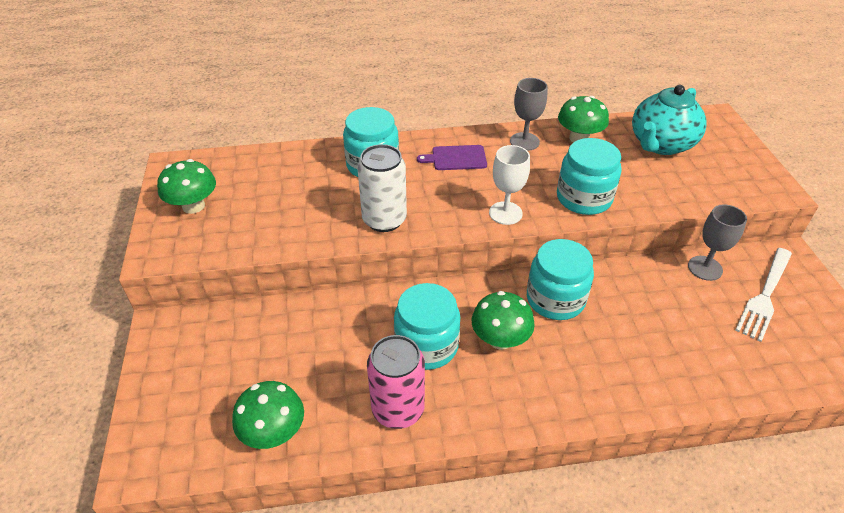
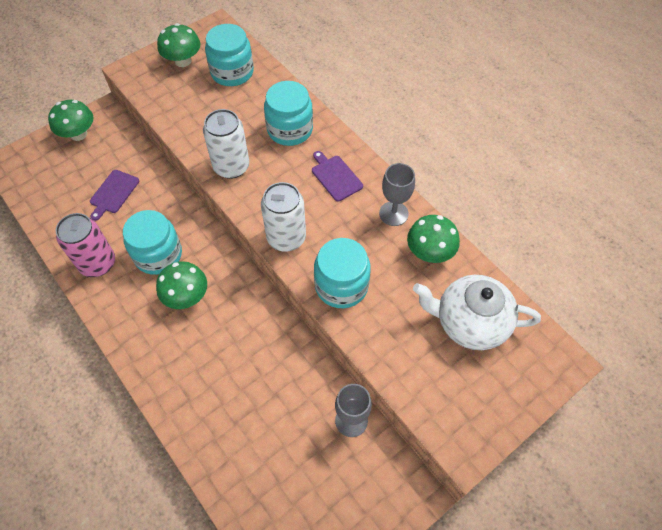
camera: 60 degrees right, 15 degrees up
(273, 432) = (54, 209): green mushroom -> green mushroom (78, 134)
(301, 359) = (113, 193): none -> purple cutting board
(505, 213) = (286, 238): white goblet -> white can
(555, 299) = (247, 317): turquoise jar -> turquoise jar (232, 72)
(661, 144) = (469, 322): turquoise teapot -> white teapot
(765, 295) = (344, 481): white fork -> none

